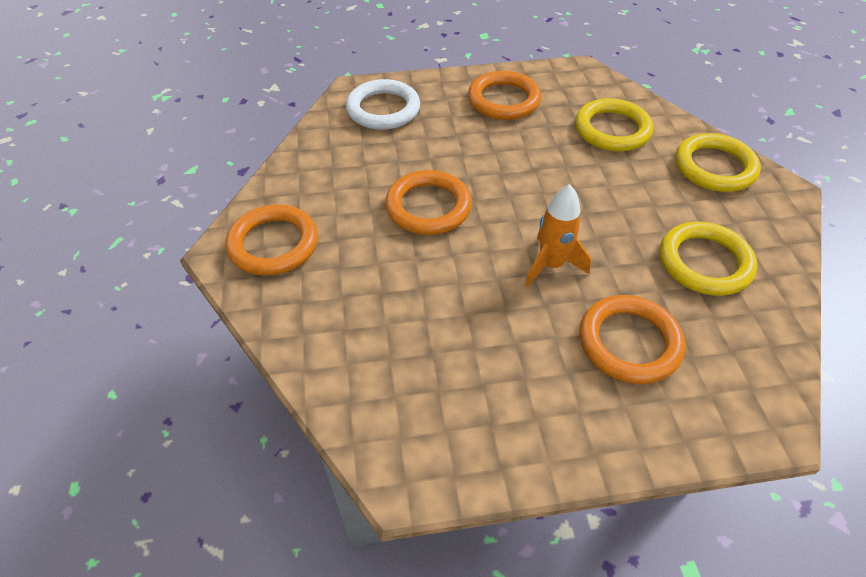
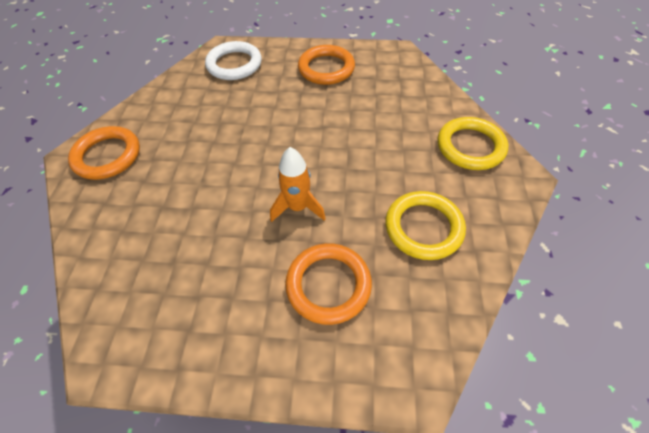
camera: 15 degrees right, 5 degrees up
(428, 207) = (229, 145): orange ring -> none
(612, 130) = (400, 103): yellow ring -> none

